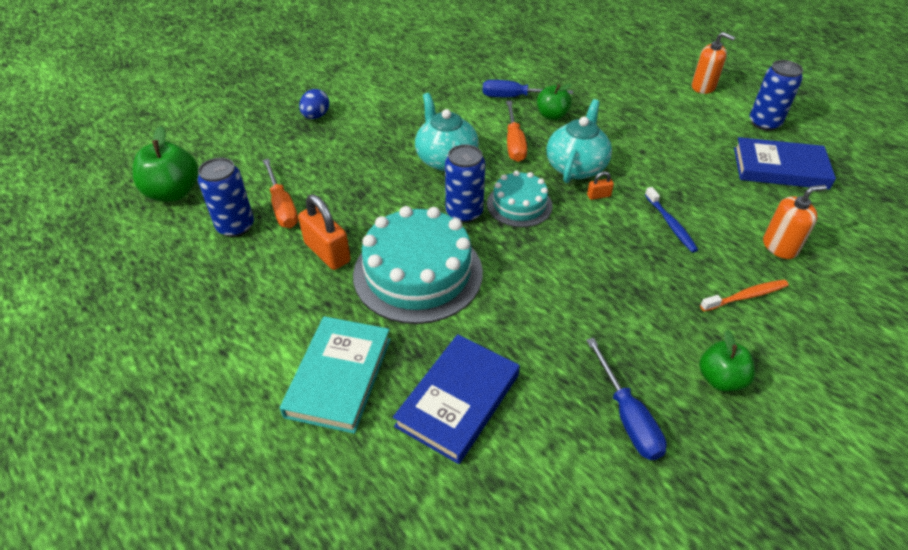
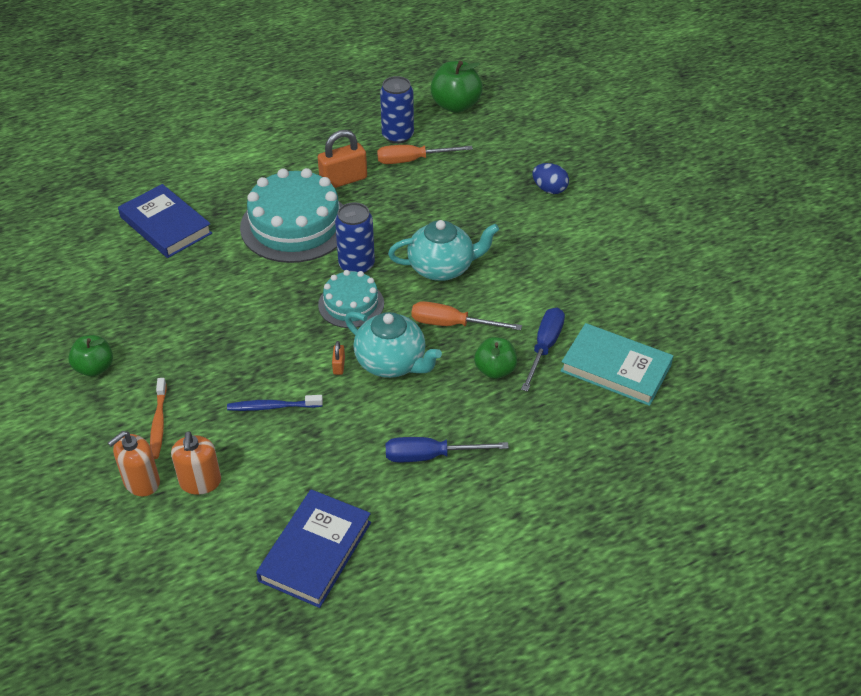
camera: 105 degrees right, 0 degrees up
(339, 377) = (218, 175): turquoise book -> turquoise book (615, 368)
(627, 416) = (100, 304): blue screwdriver -> blue screwdriver (430, 456)
(703, 87) = (517, 555): orange soap dispenser -> orange soap dispenser (141, 482)
(764, 123) = (409, 585): blue can -> none

